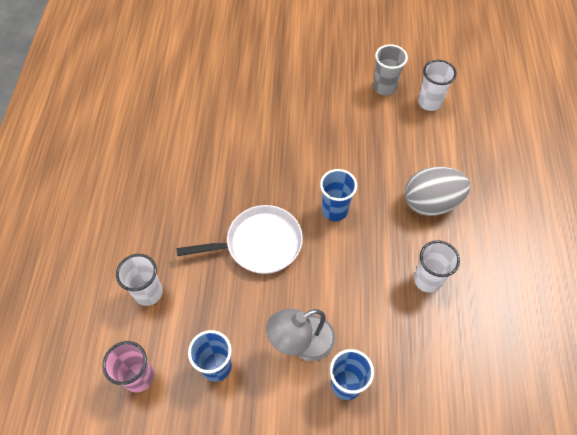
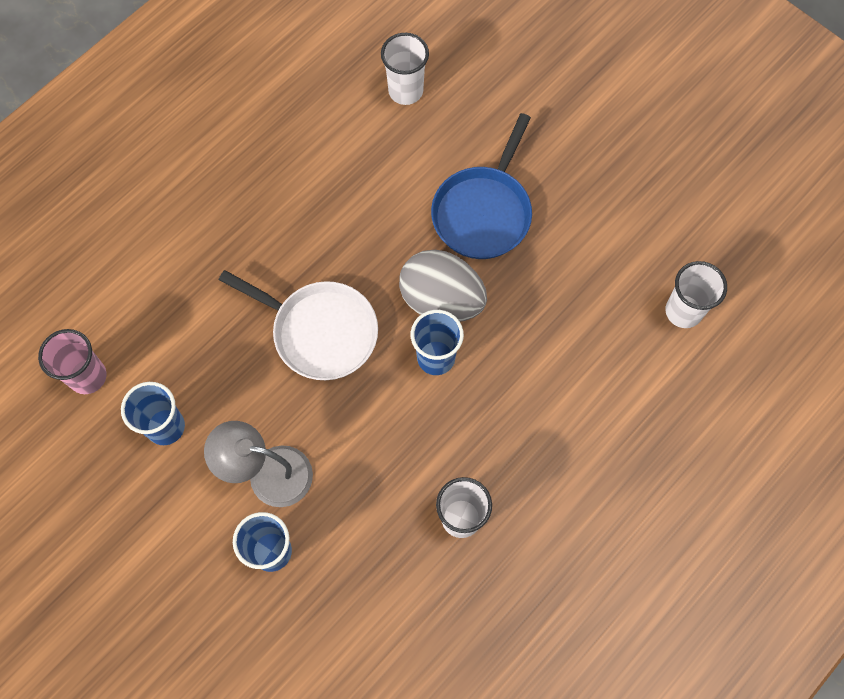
camera: 40 degrees right, 10 degrees up
(148, 293) = (165, 296): white cup -> white cup (405, 91)
(289, 124) = (483, 212): none -> blue pan
(384, 87) = (646, 248): grey cup -> none
(431, 203) = (555, 436): grey egg -> grey egg (441, 300)

